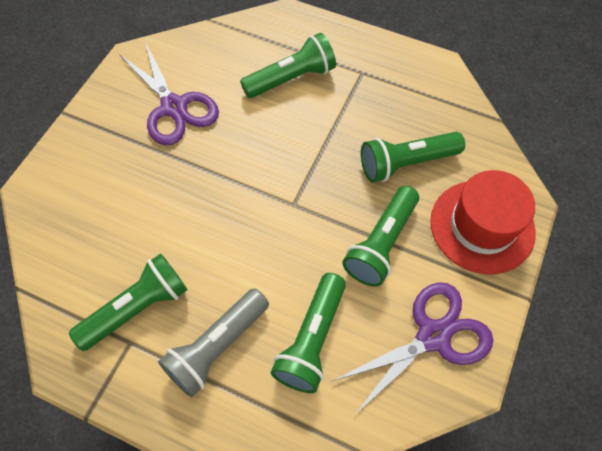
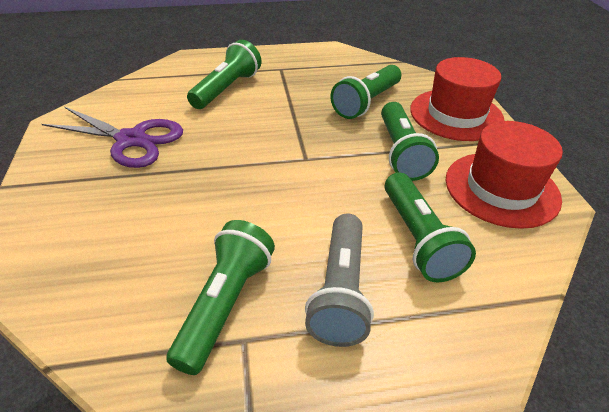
camera: 35 degrees left, 20 degrees down
(433, 336) = (501, 189): purple scissors -> red hat

